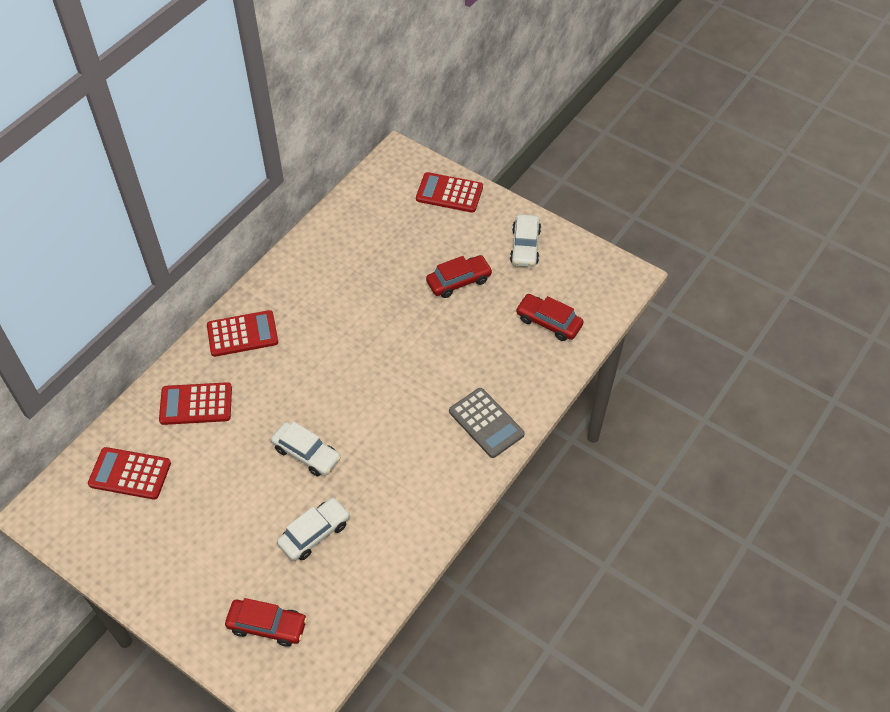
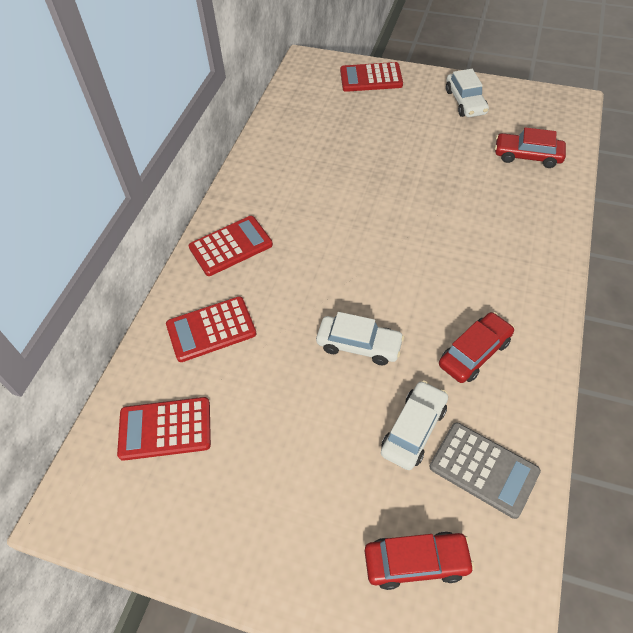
camera: 15 degrees left, 0 degrees up
(459, 281) = (422, 144): red car -> red car (474, 353)
(486, 423) = (527, 260): grey calculator -> grey calculator (483, 469)

